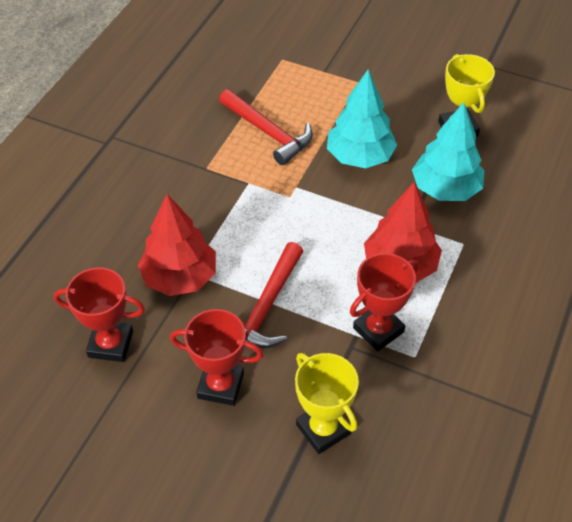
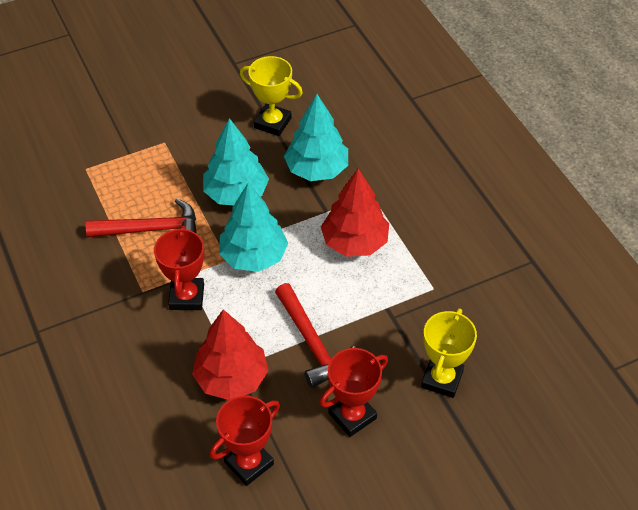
camera: 50 degrees left, 0 degrees up
(311, 210) = (253, 256): none -> turquoise tree
(323, 429) = (442, 379): yellow trophy -> yellow trophy turned 75 degrees counterclockwise
(378, 330) = (394, 292): red trophy -> red trophy (187, 297)

